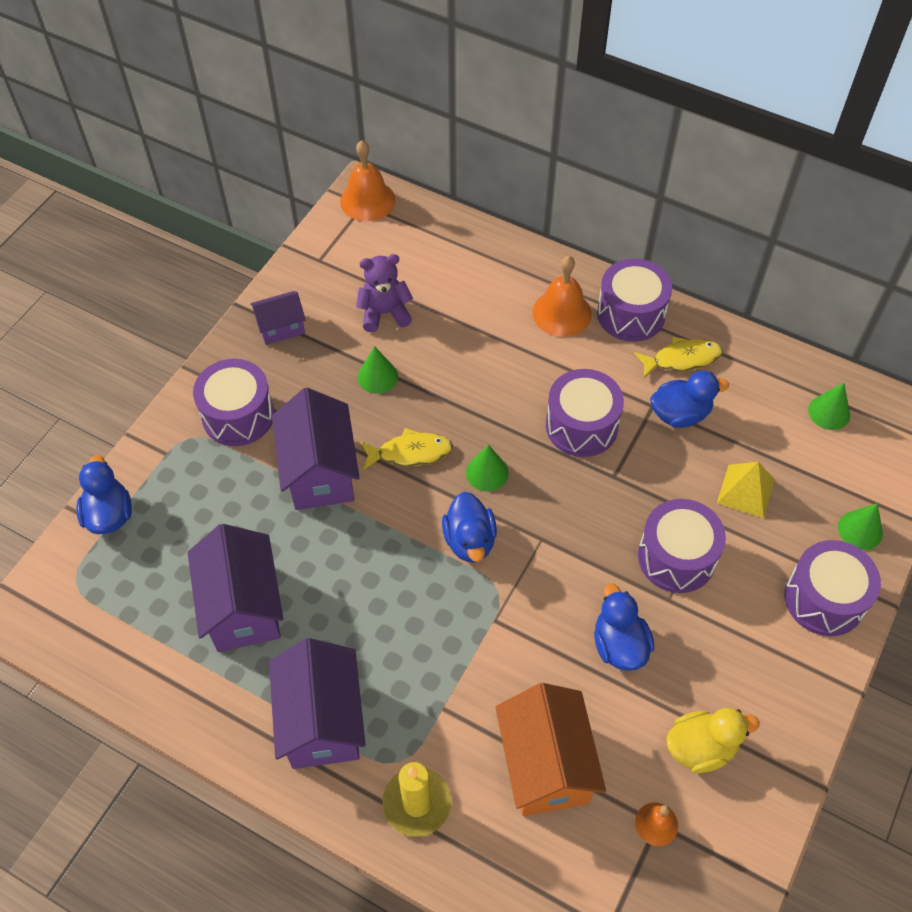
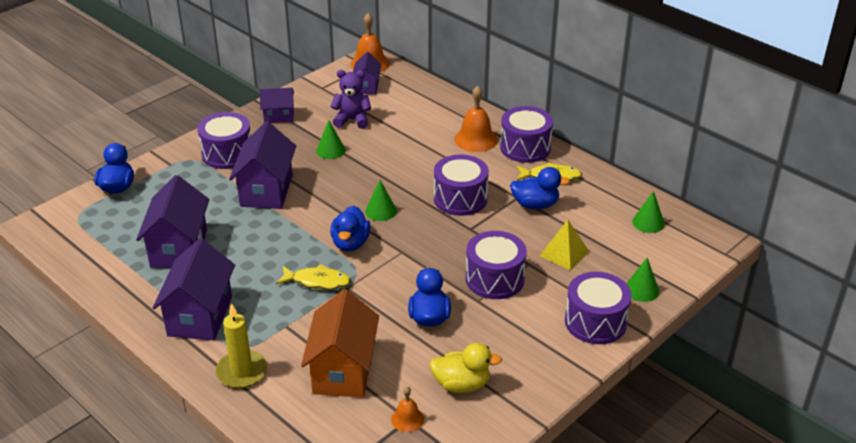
camera: 15 degrees right, 20 degrees down
(380, 245) = (367, 86): none -> purple house
(410, 453) = (333, 192): yellow fish -> yellow fish (317, 281)

